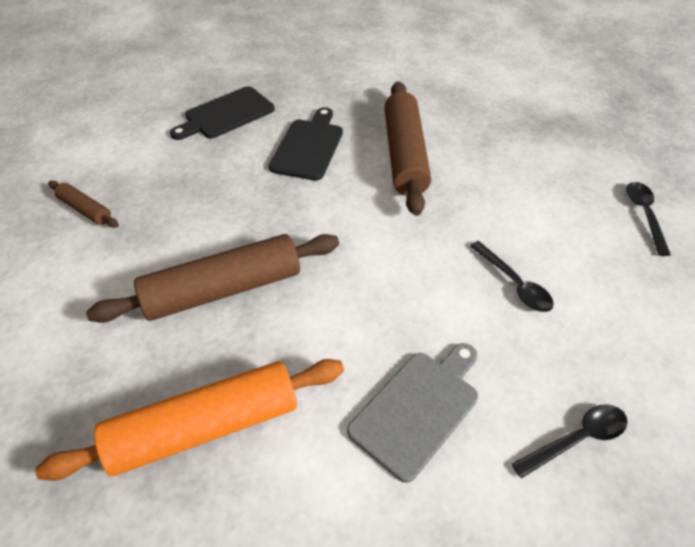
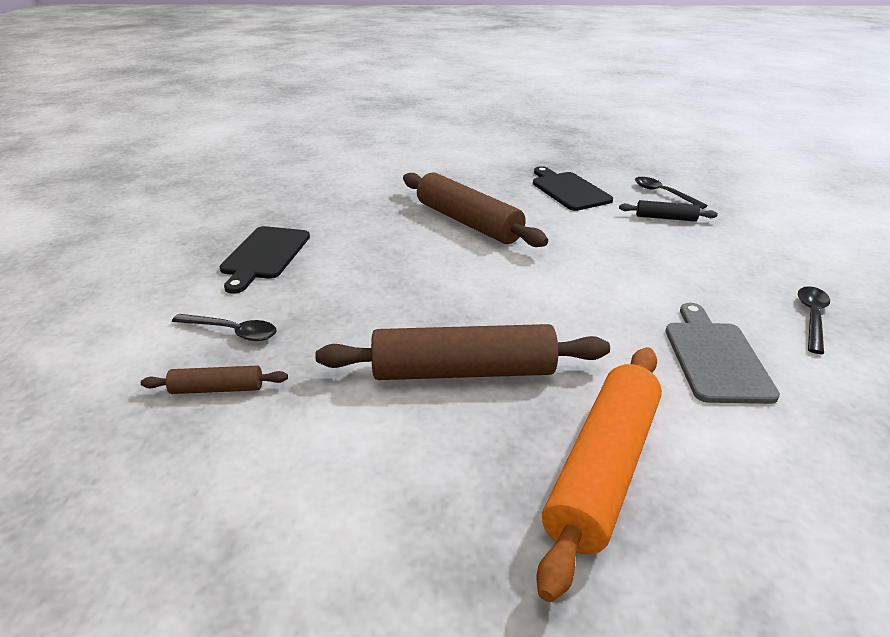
camera: 40 degrees left, 15 degrees down
(223, 290) = (463, 371): brown rolling pin -> brown rolling pin turned 60 degrees clockwise
(308, 147) = (381, 247): black cutting board -> black cutting board (568, 190)
(514, 283) = (654, 260): black spoon -> black spoon (232, 332)
(600, 245) = (665, 218): none -> black rolling pin

